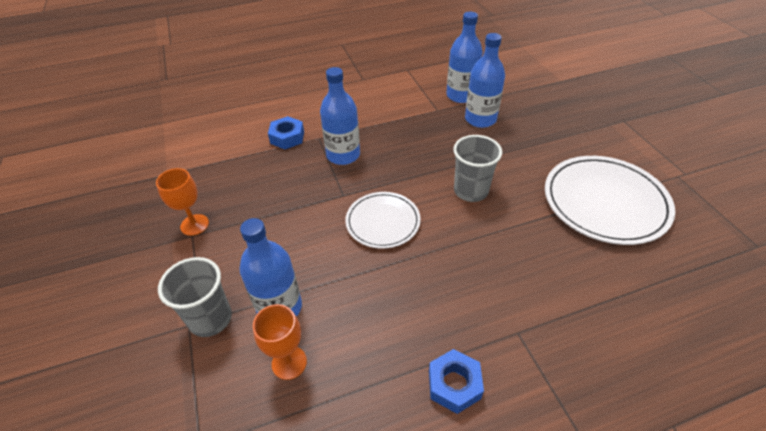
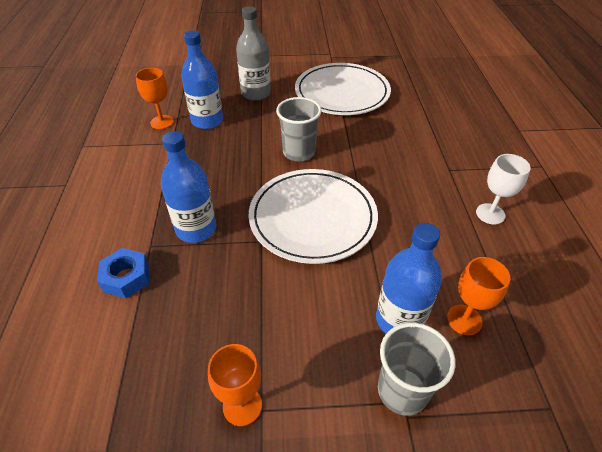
camera: 75 degrees left, 0 degrees up
(383, 222) = (312, 218): white plate -> white plate, size x1.66
(454, 384) = (490, 214): blue nut -> white goblet
(461, 95) = (162, 122): blue bottle -> orange goblet
(548, 136) = (256, 93): none -> grey bottle

